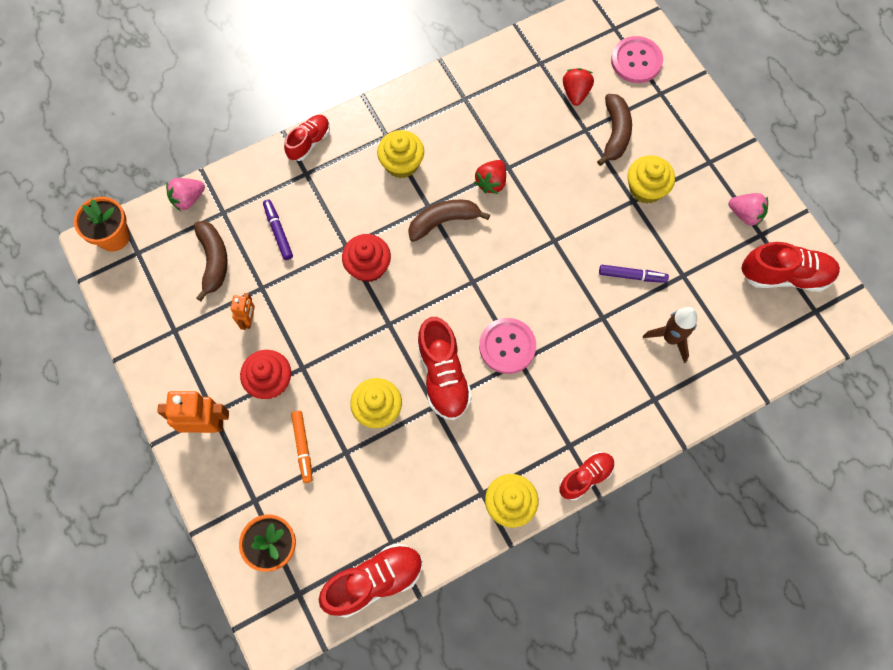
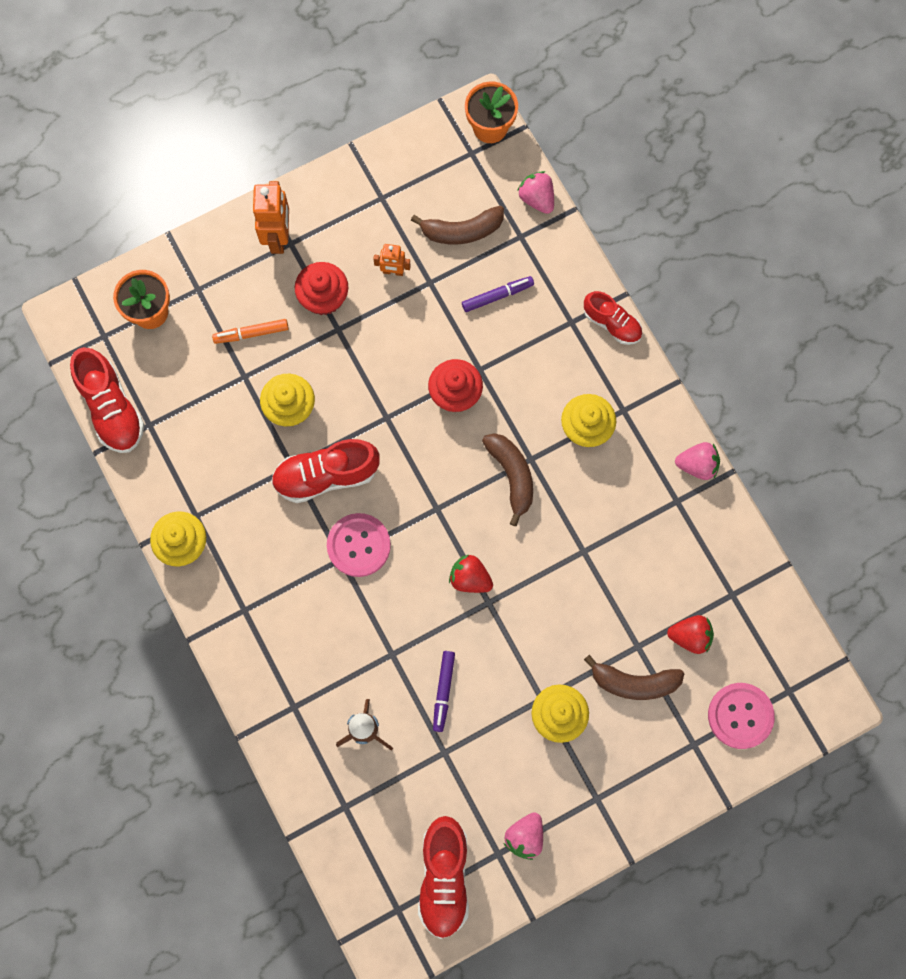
camera: 90 degrees right, 5 degrees up
(434, 83) = (697, 465): none -> pink strawberry
(491, 182) = (563, 531): red strawberry -> red strawberry (470, 578)
(585, 477) = (208, 625): red shoe -> none

